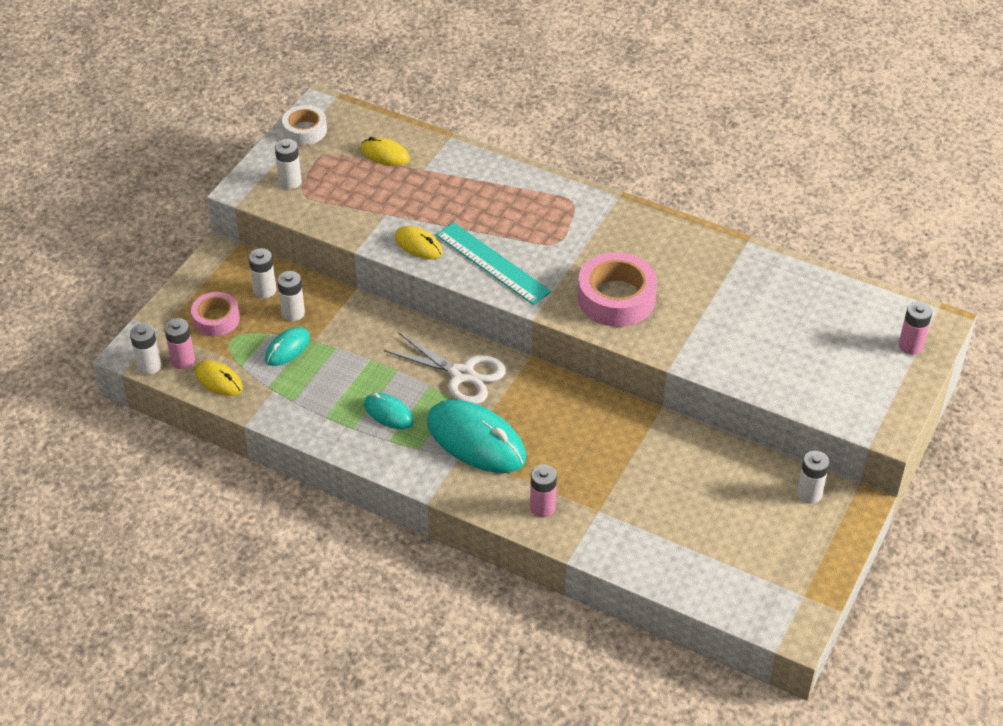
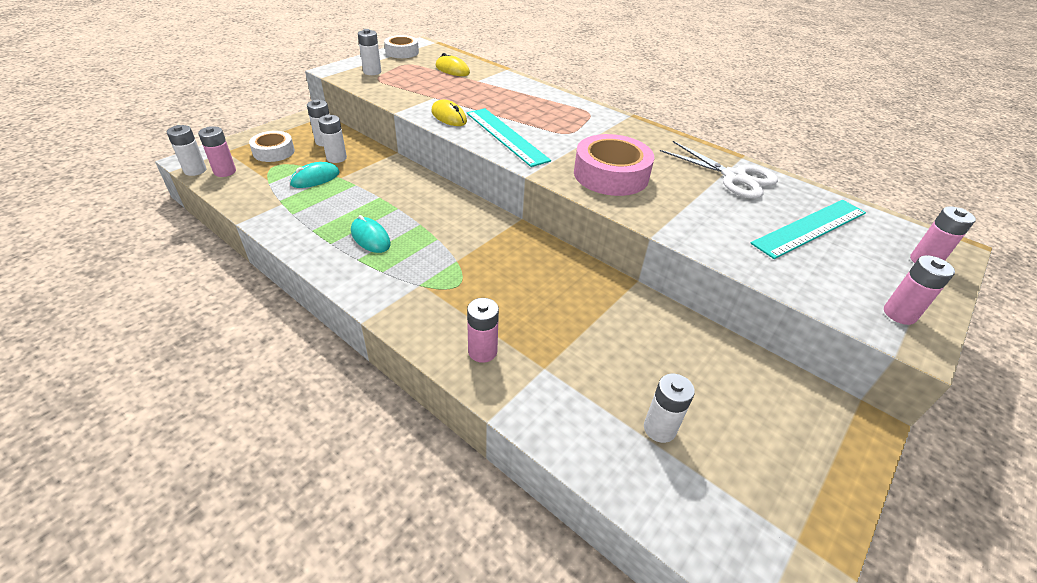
camera: 10 degrees right, 5 degrees down
(216, 319) = (274, 152): pink tape -> white tape
(218, 380) = (242, 189): yellow mouse -> none
(462, 374) = (453, 221): white scissors -> white scissors (734, 177)
(476, 440) = (440, 275): turquoise mouse -> none
(809, 494) = (799, 399): white battery -> white battery (659, 428)
(813, 327) = (810, 228): none -> turquoise ruler
(878, 407) = (899, 314): none -> pink battery

